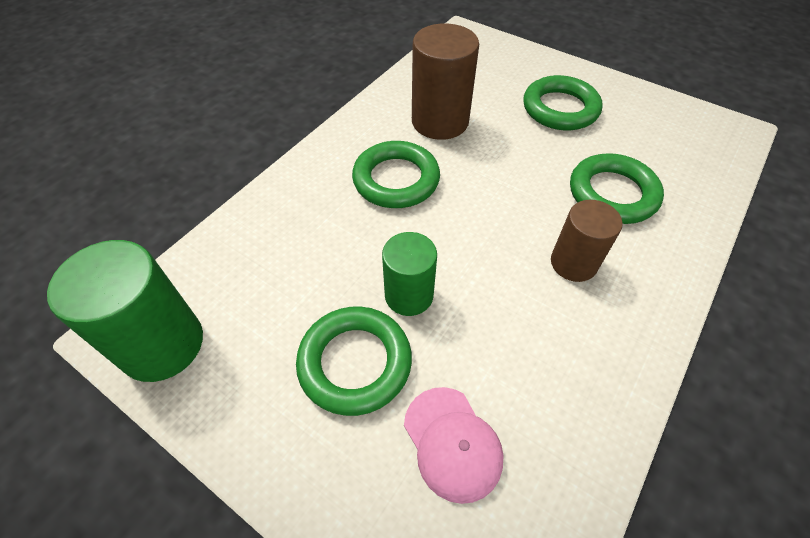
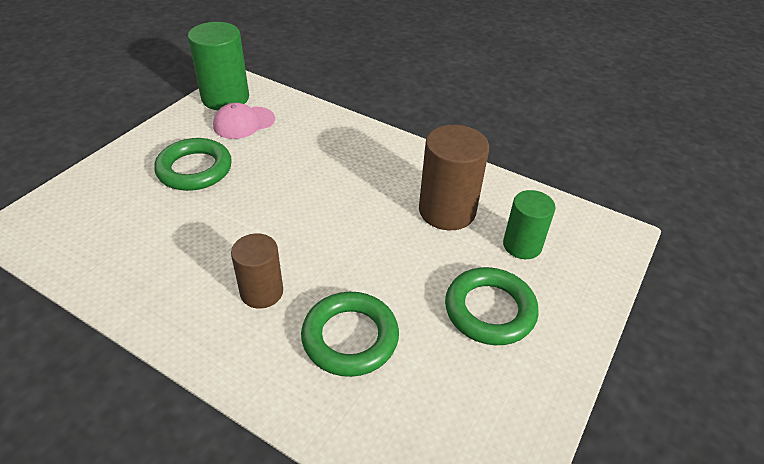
camera: 85 degrees right, 10 degrees down
(396, 180) = (363, 184): green ring -> none
(409, 295) = (243, 192): green cylinder -> green cylinder (522, 245)
(452, 443) = (127, 212): pink cap -> pink cap (244, 123)

